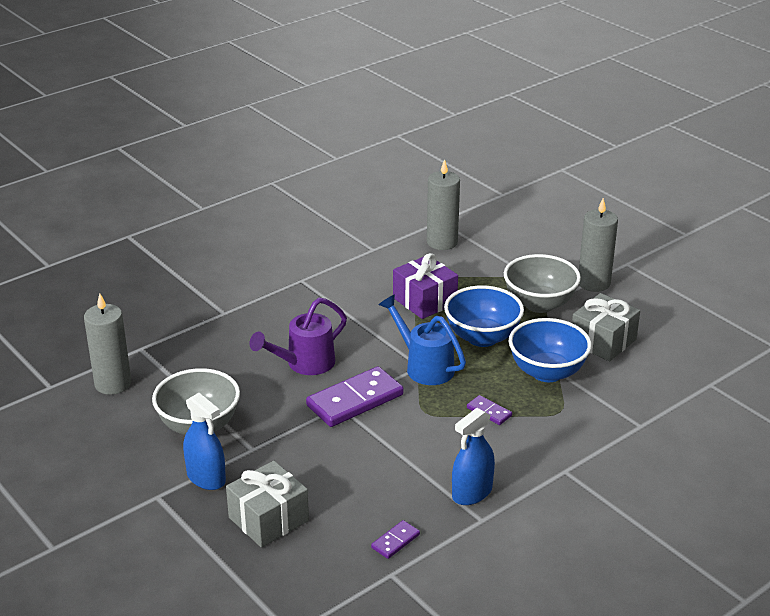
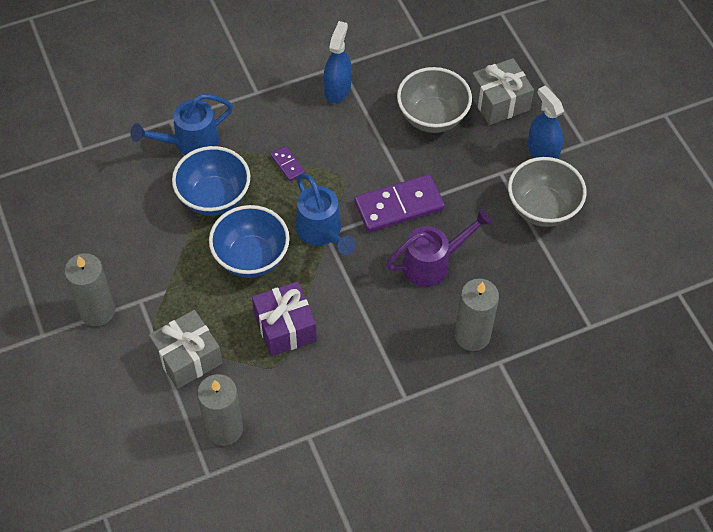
camera: 165 degrees left, 25 degrees up
(113, 384) = (618, 281): grey candle -> grey candle (472, 335)
(395, 541) = (410, 62): purple domino -> none
(472, 493) = (337, 89): blue spray bottle -> blue spray bottle turned 45 degrees counterclockwise
(539, 304) = (171, 292): grey bowl -> grey bowl (432, 117)
(603, 341) = (140, 224): grey gift -> grey gift (188, 358)
(604, 411) = (190, 142): none -> blue watering can

